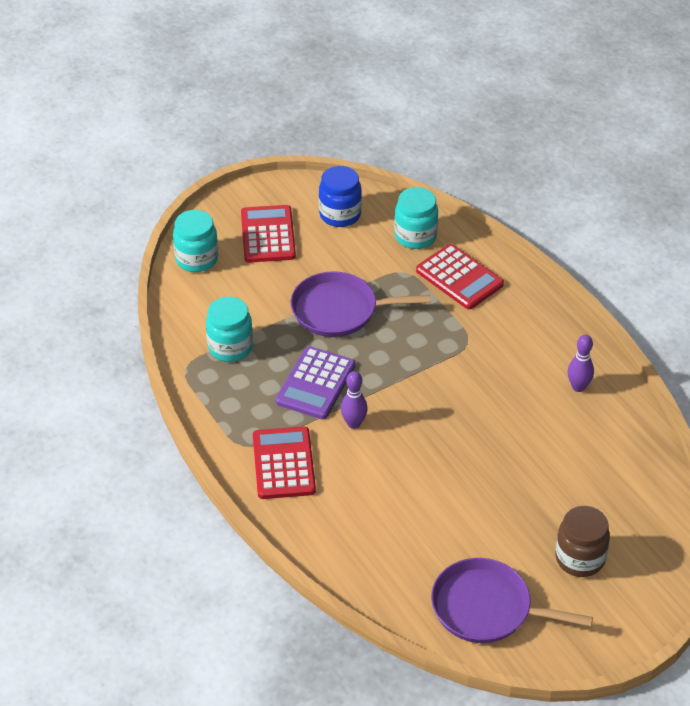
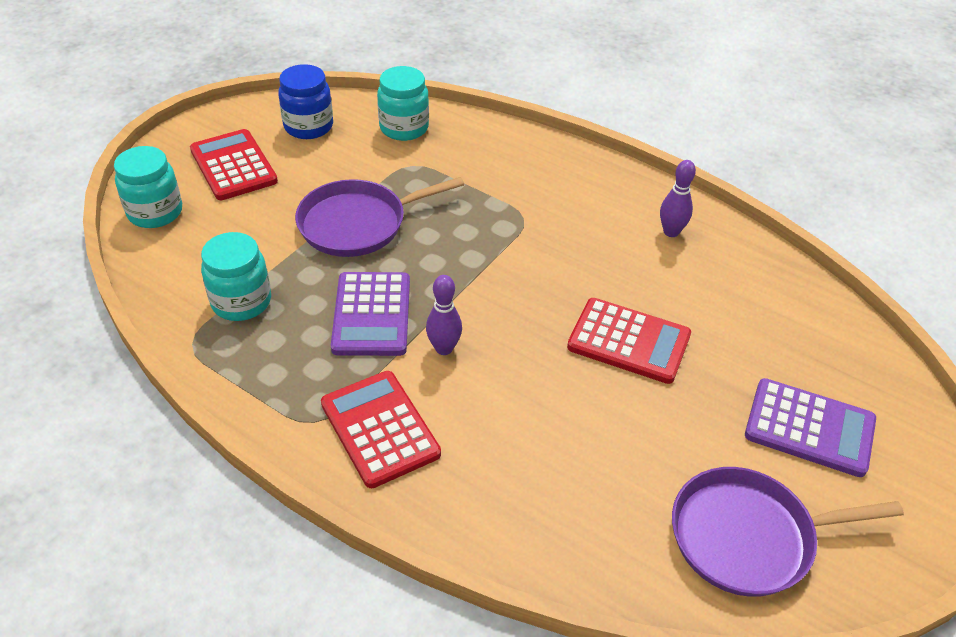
camera: 25 degrees left, 0 degrees up
(459, 277) = (475, 156): red calculator -> red calculator (629, 341)
(580, 558) = (809, 428): brown jar -> purple calculator

